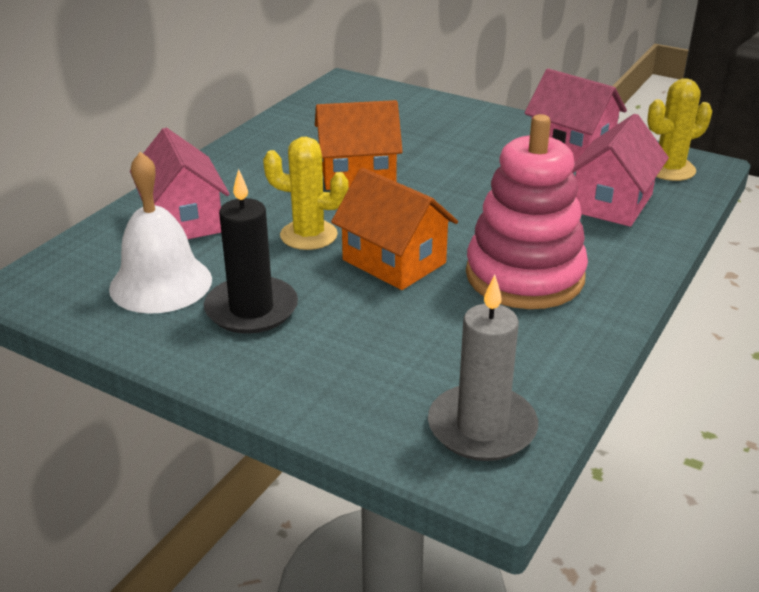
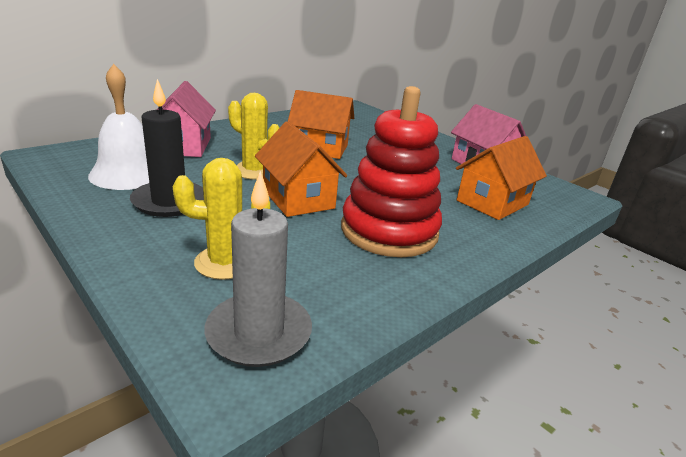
camera: 15 degrees right, 5 degrees down
(524, 276) = (389, 231): pink stacking toy -> red stacking toy
(612, 203) = (492, 203): pink house -> orange house
(669, 169) = (551, 193): yellow cactus -> yellow cactus (225, 262)

